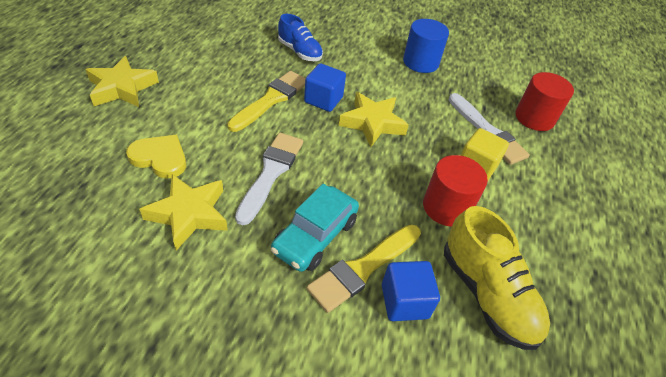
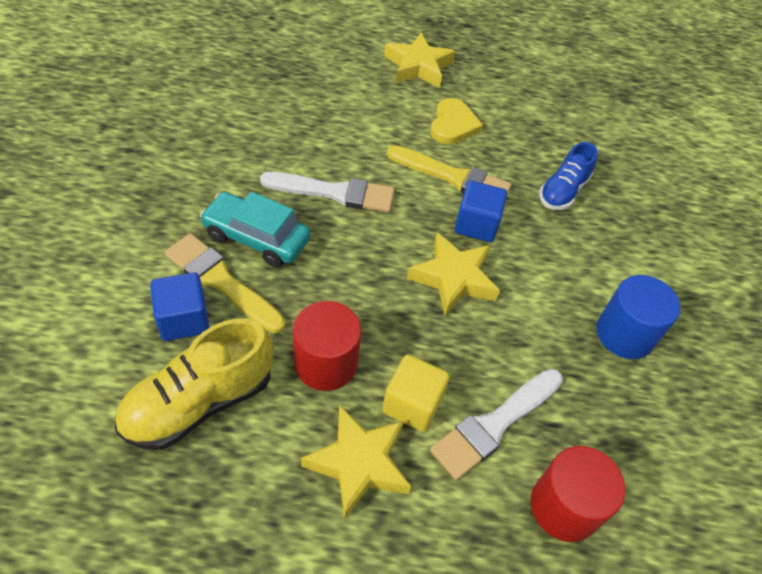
camera: 80 degrees right, 5 degrees up
(160, 158) = (330, 111): yellow heart -> yellow heart (453, 125)
(189, 214) = (266, 144): yellow star -> yellow star (359, 463)

